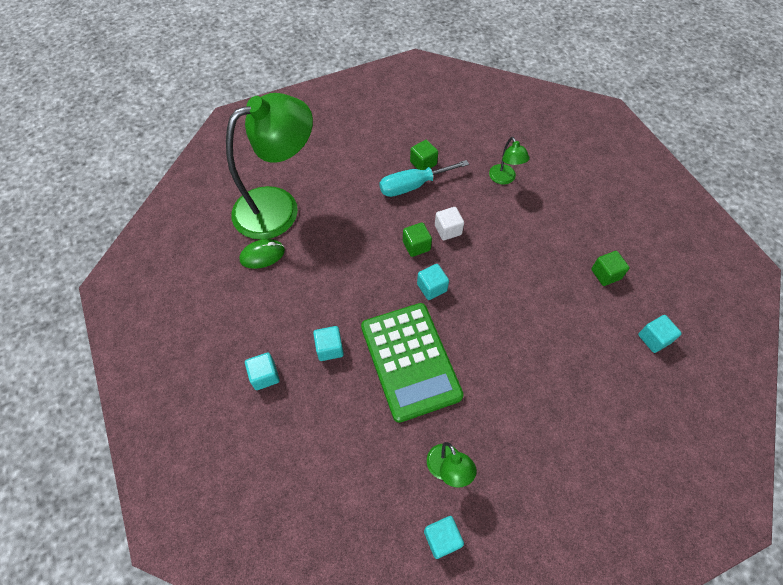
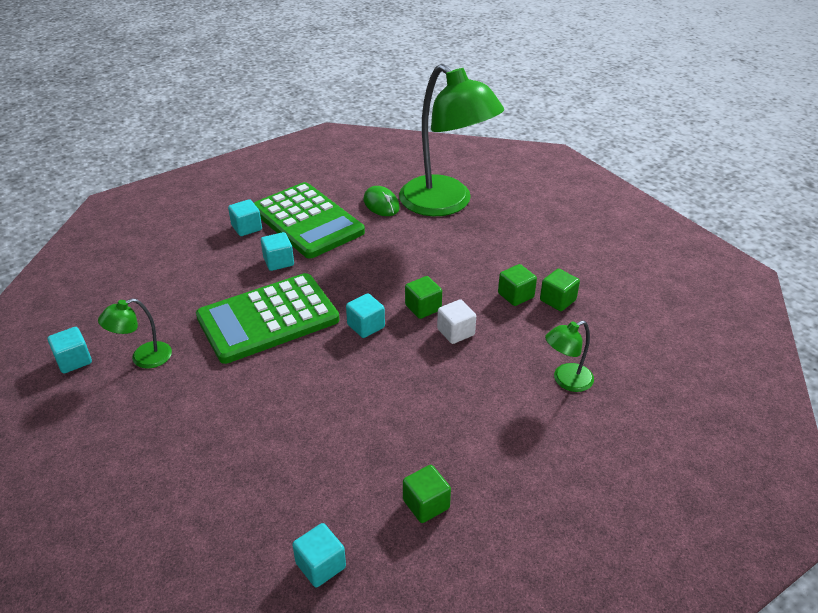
camera: 80 degrees right, 20 degrees down
(270, 319) = (307, 221): none -> green calculator
(413, 186) = (515, 295): turquoise screwdriver -> green cube

